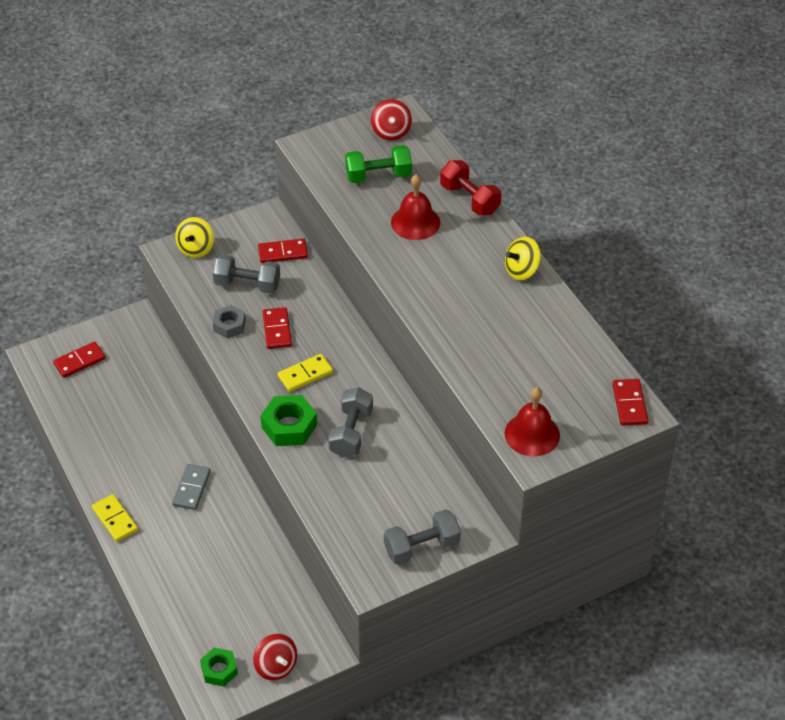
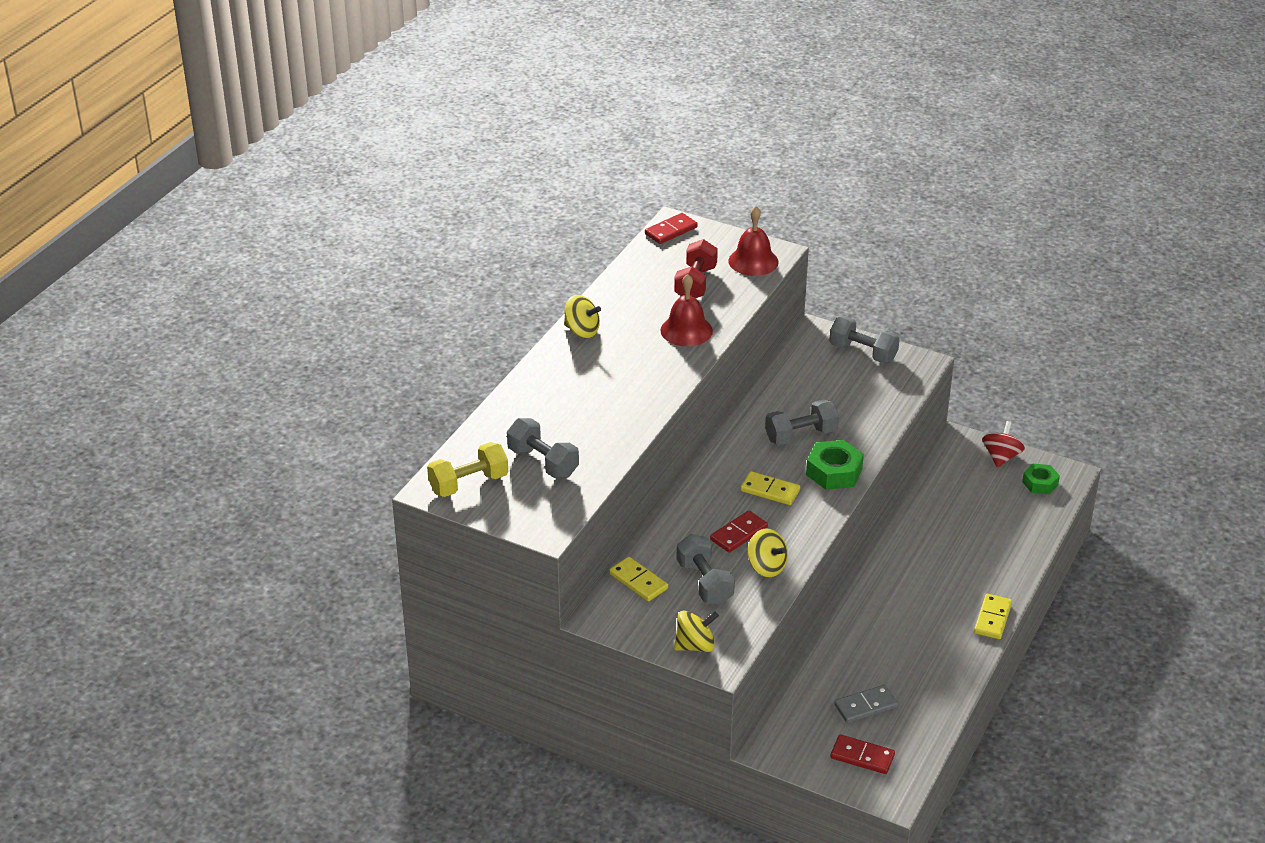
camera: 125 degrees left, 10 degrees down
(191, 488) = (909, 590): grey domino -> grey domino (865, 706)
(229, 325) = (766, 567): grey nut -> yellow spinning top
(283, 253) = (638, 581): red domino -> yellow domino
(378, 176) = (543, 462): green dumbbell -> grey dumbbell
(391, 132) = (468, 483): red spinning top -> yellow dumbbell
(415, 222) = (584, 412): red bell -> red bell (686, 330)
(469, 199) = (519, 394): red dumbbell -> red dumbbell (695, 283)

